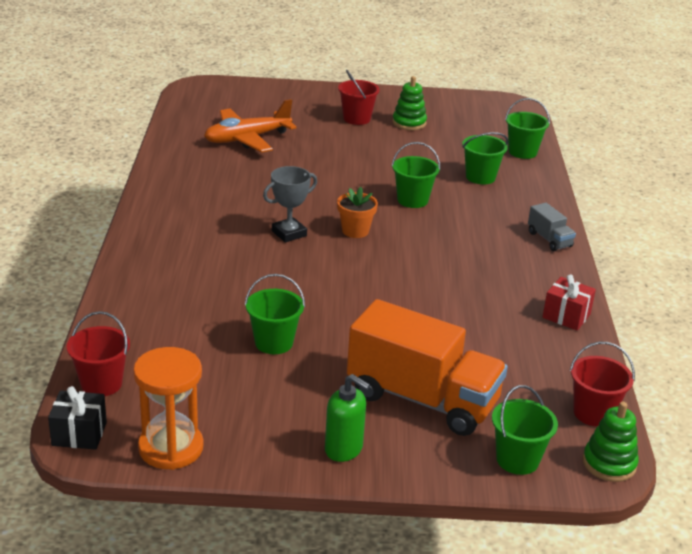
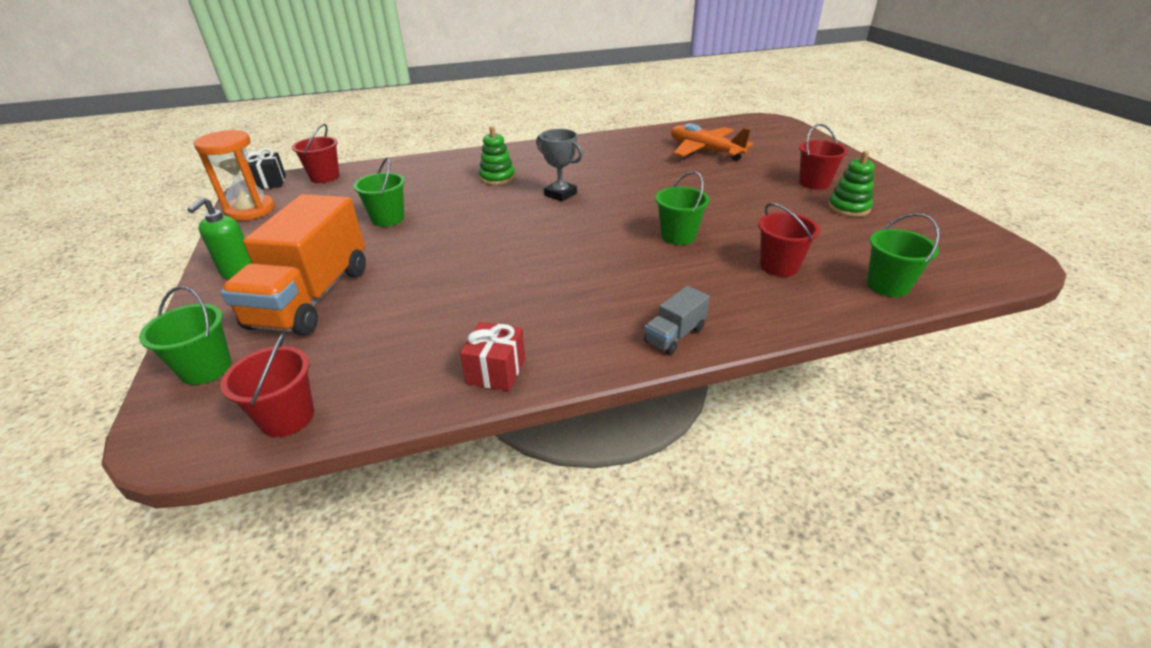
camera: 75 degrees right, 5 degrees up
(355, 231) = (589, 219): orange flower pot -> none
(480, 177) = (779, 266): green bucket -> red bucket
(609, 463) = (184, 442): green stacking toy -> green stacking toy (497, 178)

